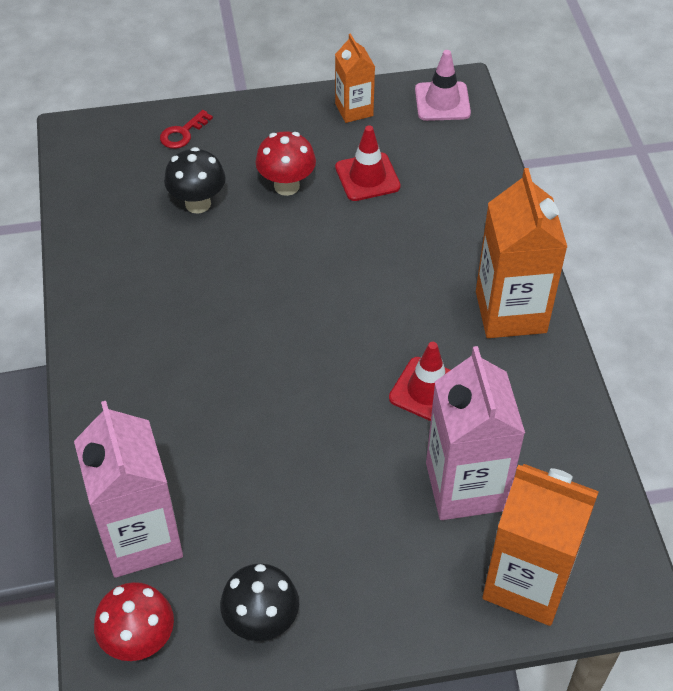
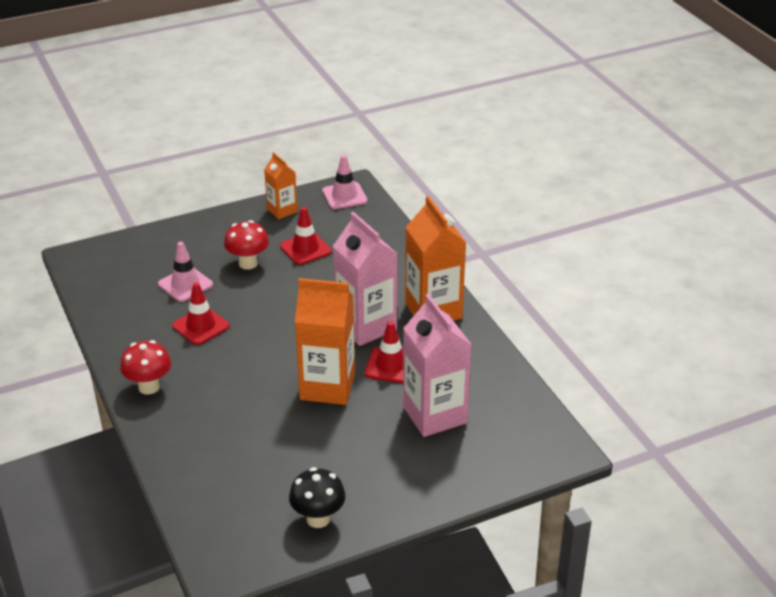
camera: 15 degrees left, 15 degrees down
(140, 641) = (234, 547): red mushroom -> red mushroom (149, 387)
(141, 538) = (213, 488): pink carton -> pink carton (366, 326)
(183, 133) = (159, 244): red key -> none
(198, 203) = (185, 284): black mushroom -> pink traffic cone
(198, 273) = (201, 326): none -> red traffic cone
(527, 582) = (494, 460): orange carton -> orange carton (327, 386)

